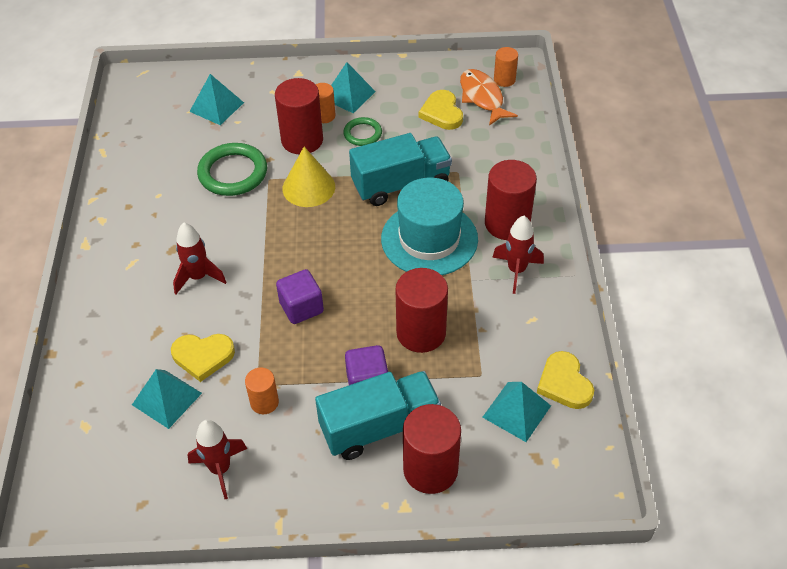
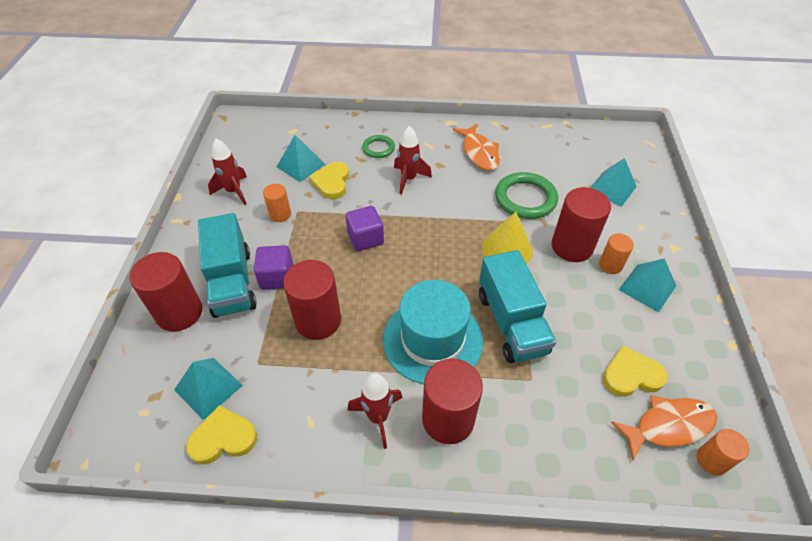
camera: 95 degrees right, 0 degrees up
(151, 213) = (479, 153): none -> orange fish
(362, 134) = (586, 295): green ring -> green ring (378, 148)

